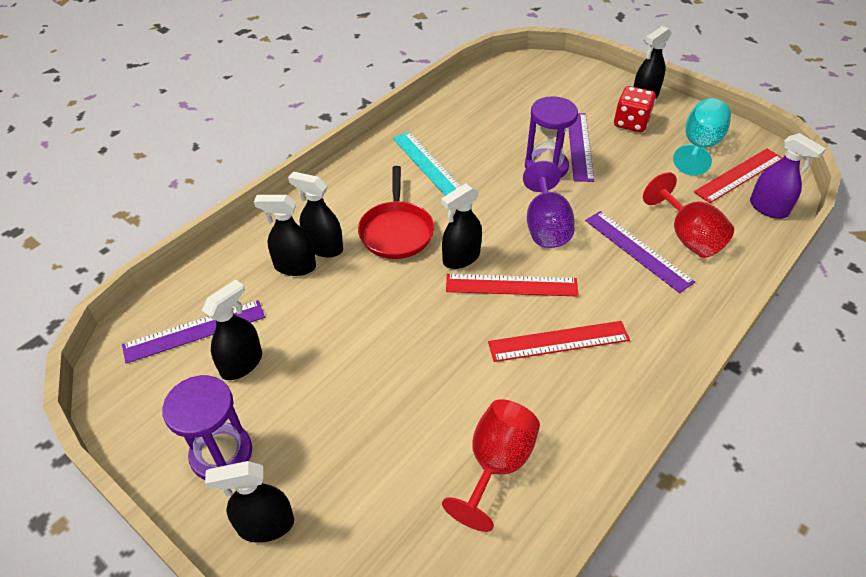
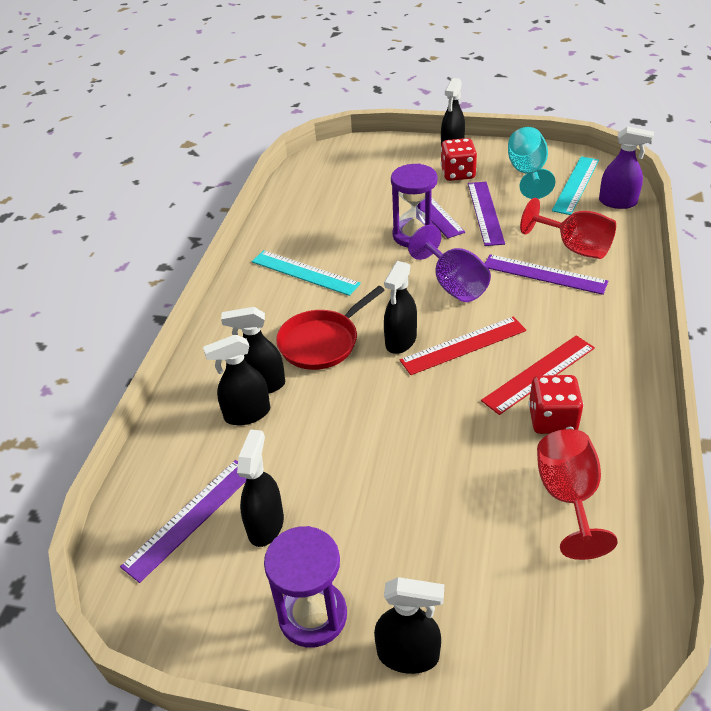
camera: 25 degrees left, 5 degrees down
(265, 525) = (408, 655): black spray bottle -> black spray bottle turned 135 degrees counterclockwise
(396, 231) = (322, 342): red pan -> red pan turned 75 degrees clockwise
(537, 388) = (552, 420): none -> red dice
(628, 170) = (485, 212): none -> purple ruler
(739, 175) = (576, 185): red ruler -> turquoise ruler

